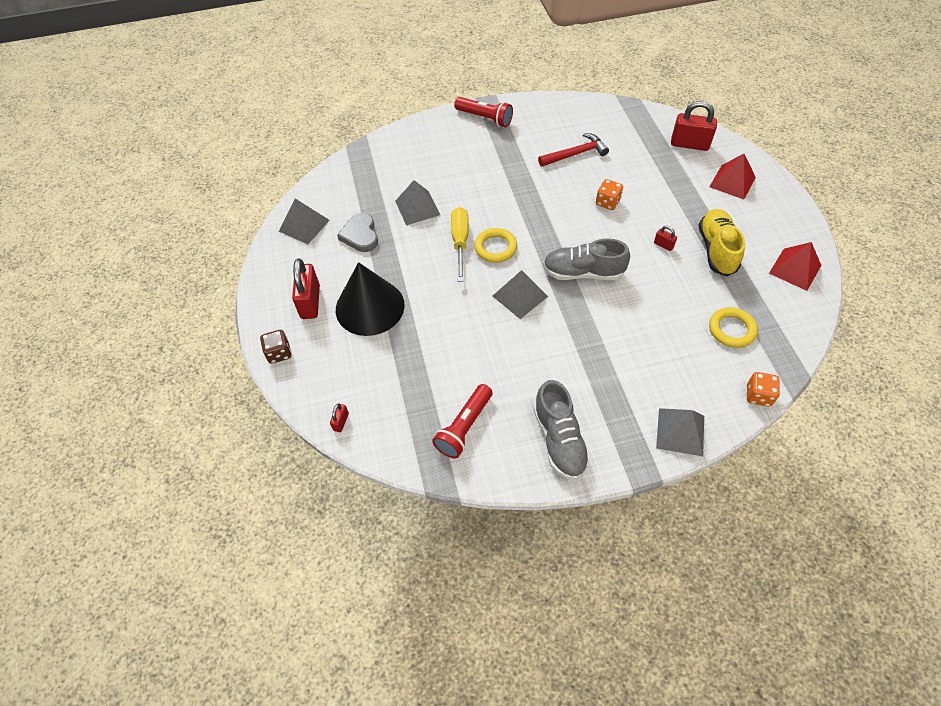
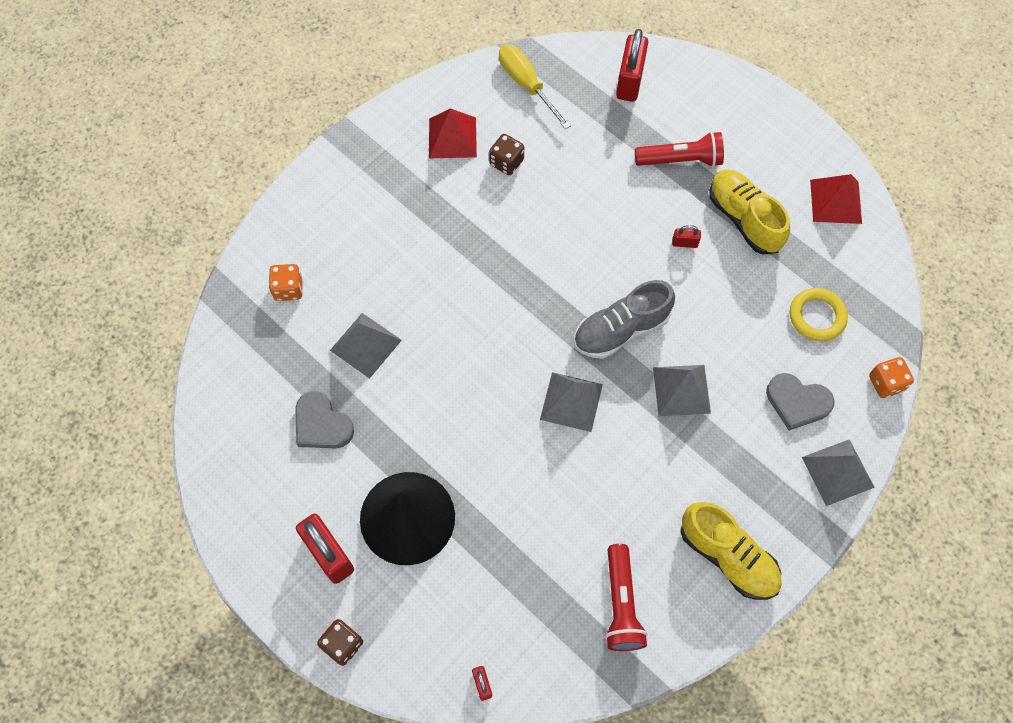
camera: 35 degrees left, 10 degrees up
(304, 225) = (237, 451): grey pyramid -> grey pyramid (681, 390)
(460, 242) = (452, 366): yellow screwdriver -> yellow screwdriver (526, 85)
(485, 118) = (358, 163): red flashlight -> red flashlight (681, 160)
(495, 247) = (500, 351): yellow ring -> none
(559, 440) = (727, 556): grey shoe -> yellow shoe
(575, 154) = (506, 162): red hammer -> brown dice
(607, 202) = (588, 216): orange dice -> orange dice (288, 289)
(679, 373) = (797, 402): none -> grey heart
(689, 144) = (629, 81): red padlock -> red padlock turned 60 degrees counterclockwise
(732, 182) = (707, 113): red pyramid -> red pyramid (452, 137)

